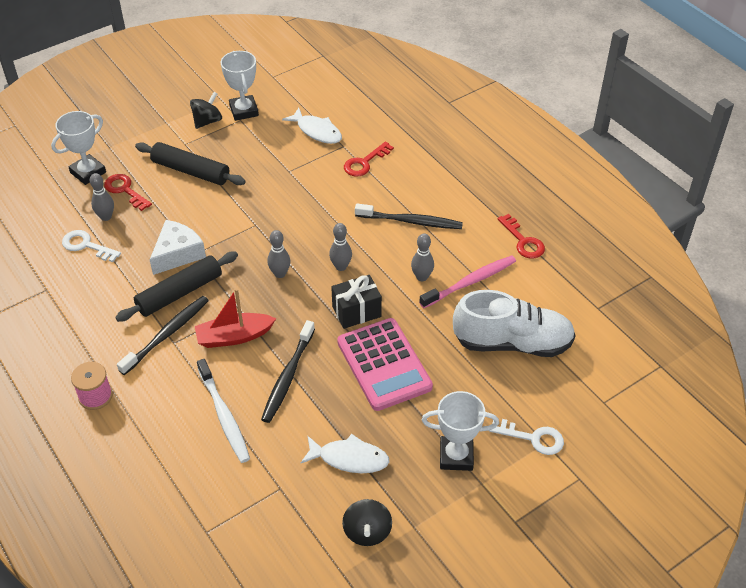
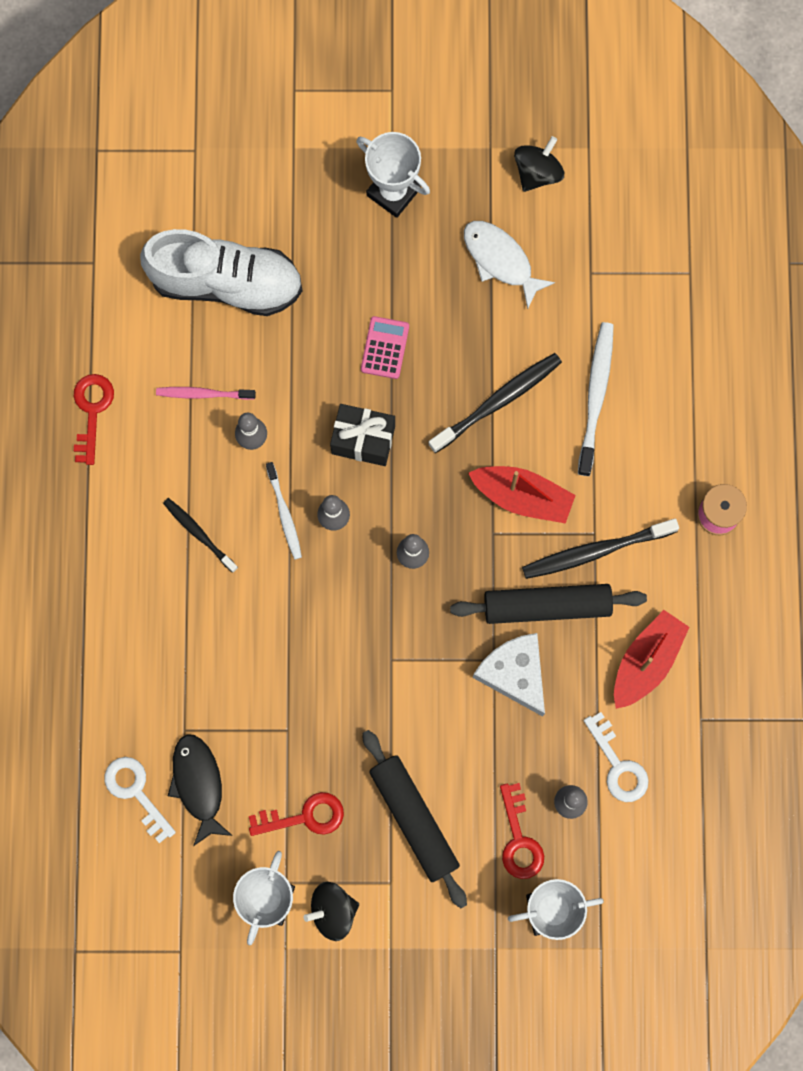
camera: 145 degrees left, 30 degrees up
(98, 299) = (646, 662): none -> red boat
(177, 254) = (514, 674): white cheese -> white cheese turned 75 degrees clockwise
(317, 131) = (198, 785): white fish -> black fish
(364, 162) = (179, 678): red key -> red key (304, 816)
(371, 254) = (284, 514): none -> white toothbrush
(384, 365) = (385, 348): pink calculator -> pink calculator, size x0.47
(411, 221) = (198, 533): black toothbrush -> black toothbrush, size x0.63
(470, 282) = (203, 394): pink toothbrush -> pink toothbrush, size x0.63
(512, 343) = (226, 282): white shoe -> white shoe turned 150 degrees clockwise
(533, 438) = (301, 160): white key -> white key (136, 792)

